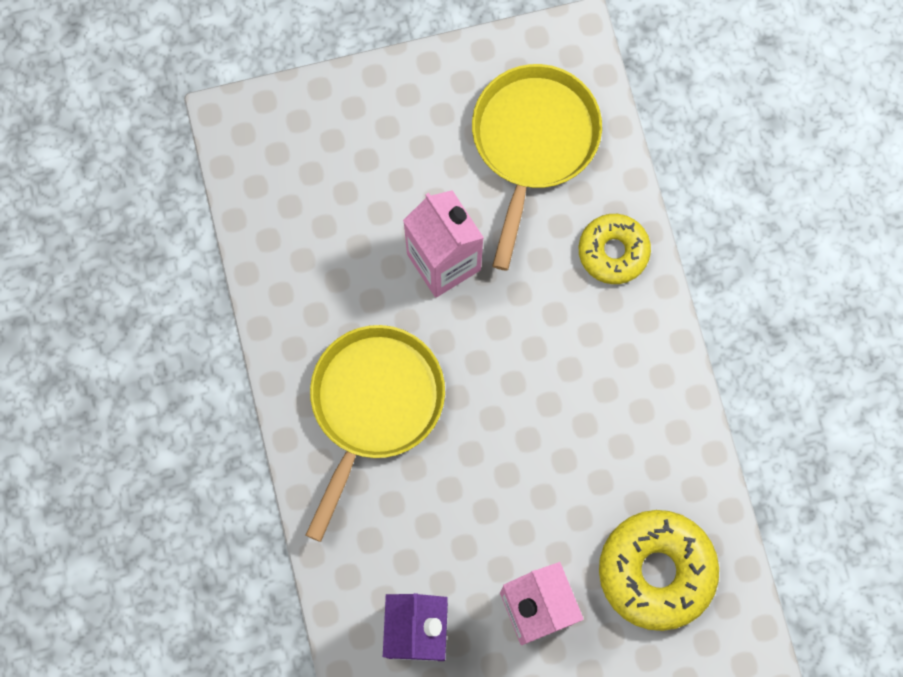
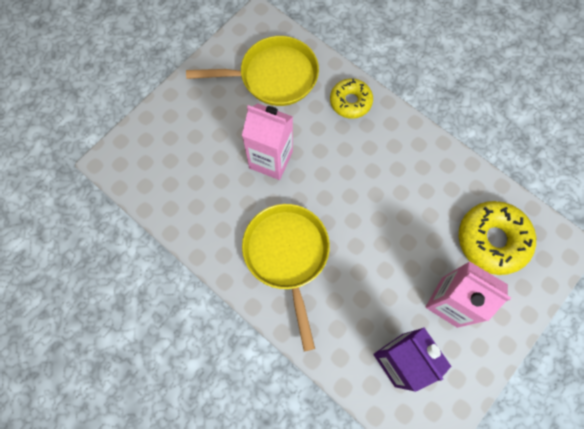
camera: 35 degrees left, 5 degrees down
(533, 142) = (273, 76): yellow pan -> yellow pan turned 105 degrees clockwise

